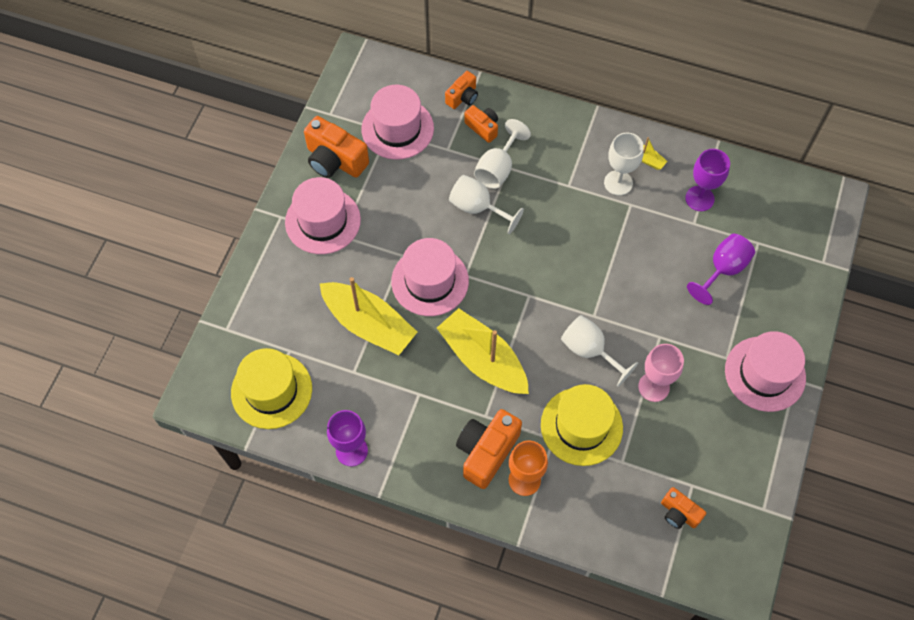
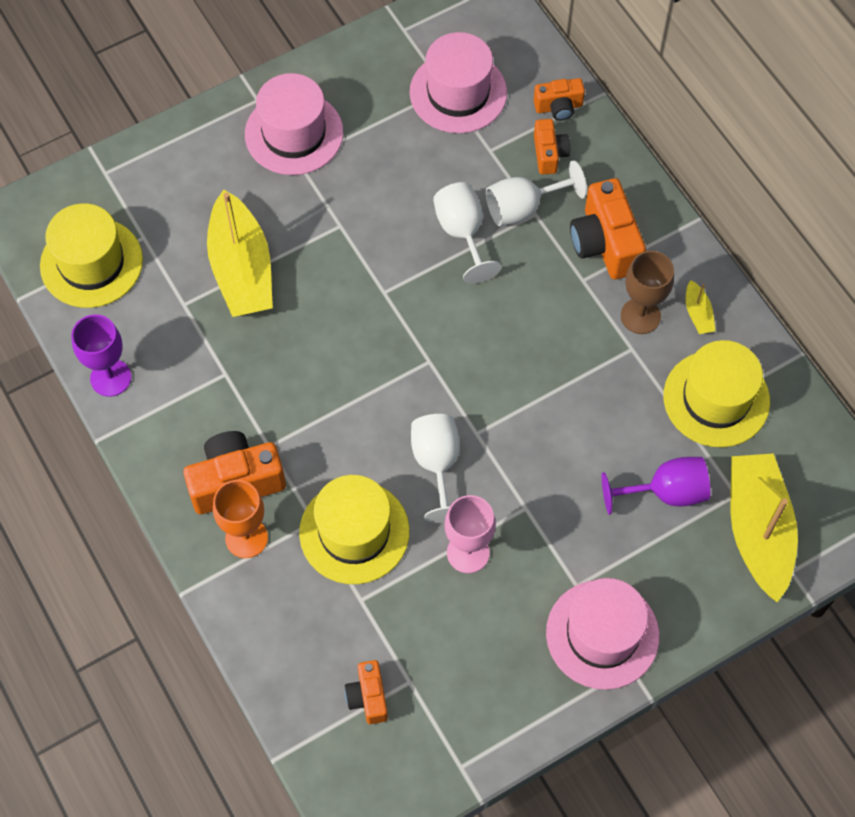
camera: 40 degrees right, 0 degrees up
(335, 160) = (363, 81): orange camera -> orange camera (605, 243)
(430, 281) = (342, 271): pink hat -> none
(483, 359) = (320, 389): yellow boat -> yellow boat (758, 530)
(618, 183) = (640, 316): white goblet -> brown goblet
(699, 198) = (716, 399): purple goblet -> yellow hat

